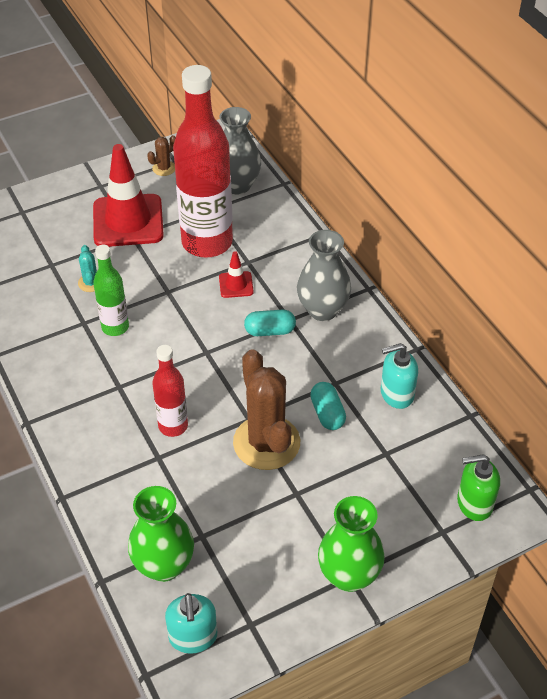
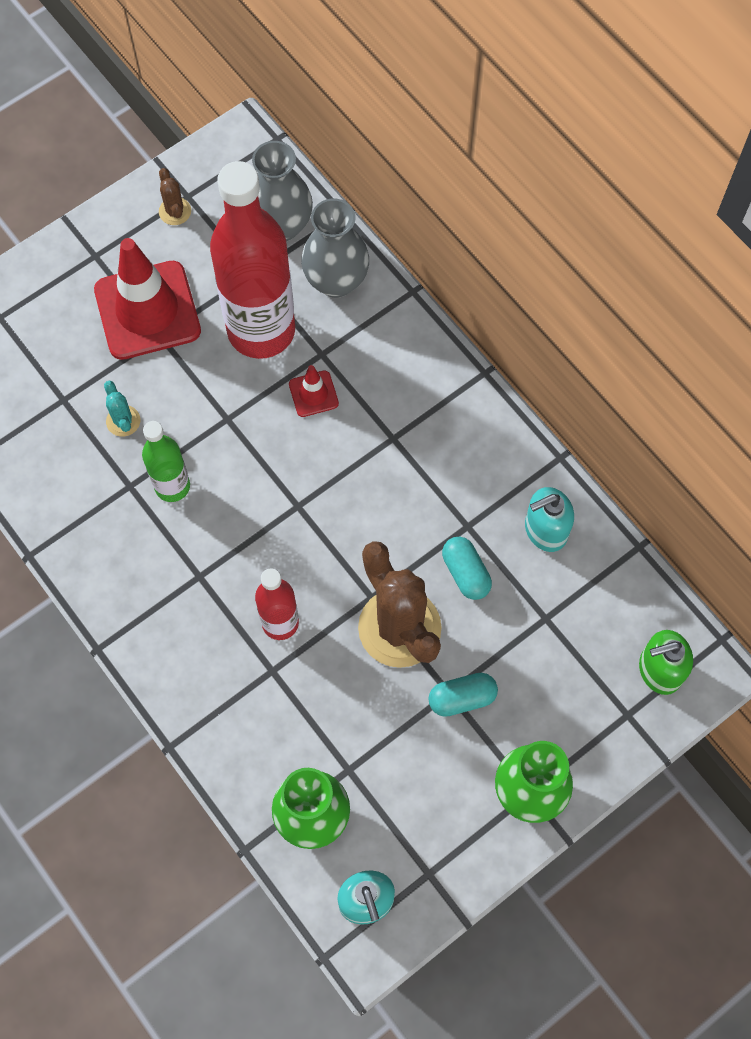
camera: 10 degrees left, 20 degrees up
(164, 168) = (175, 211): brown cactus -> brown cactus turned 60 degrees counterclockwise
(270, 331) = (371, 460): turquoise capsule -> turquoise capsule (462, 698)
(322, 310) = (432, 416): grey vase -> grey vase (336, 281)

